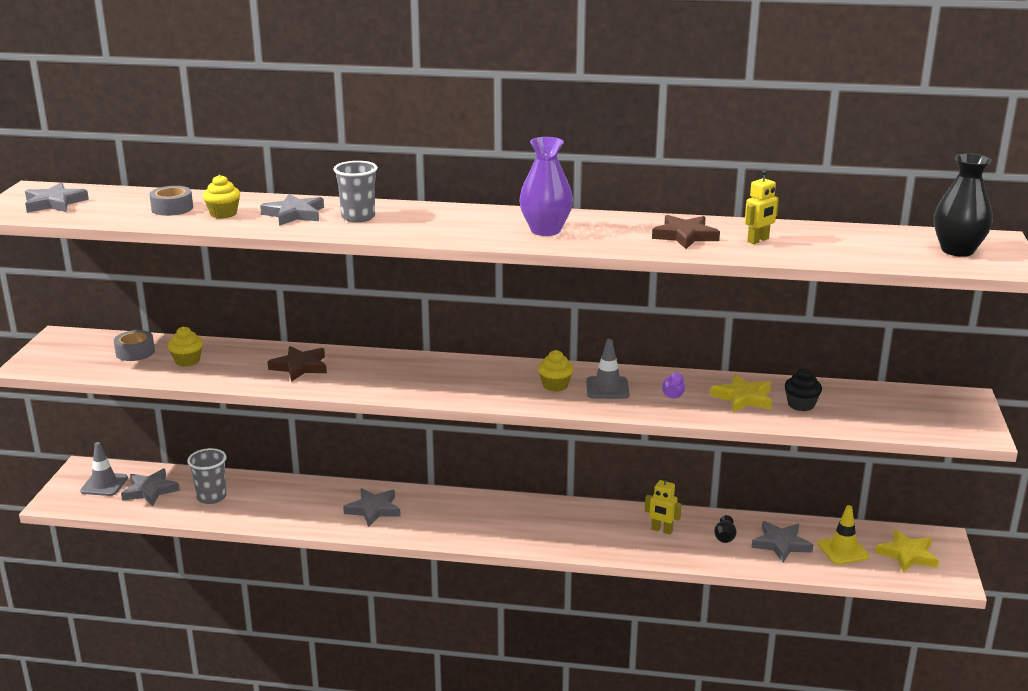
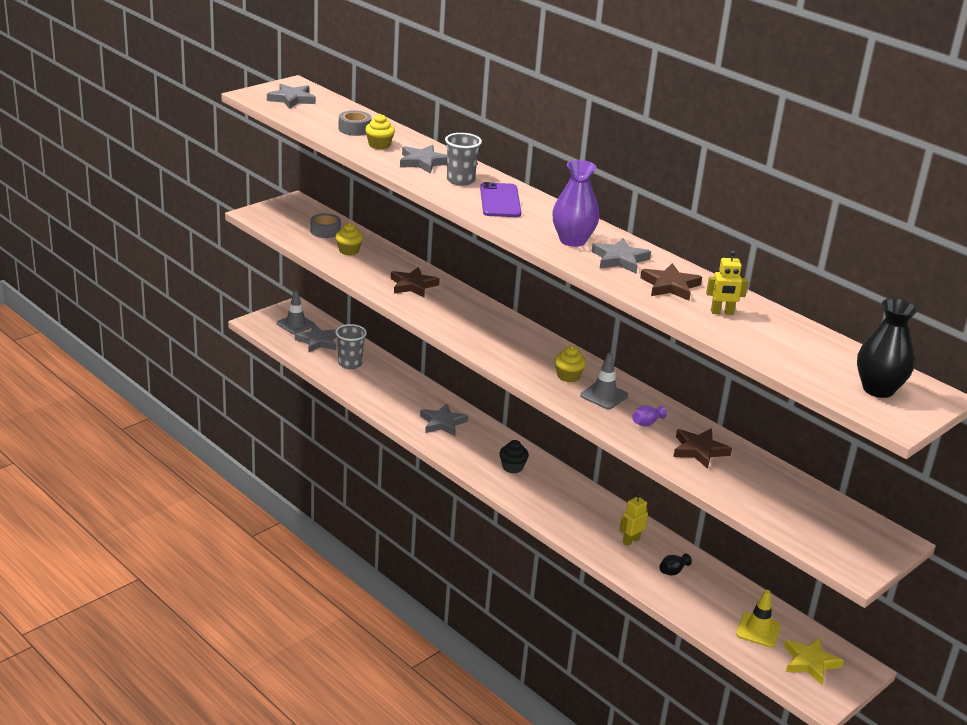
camera: 35 degrees right, 5 degrees up
(425, 221) = (500, 201): none -> purple phone
(661, 530) = (631, 541): yellow robot -> yellow robot turned 75 degrees clockwise
(743, 398) = (699, 450): yellow star -> brown star
(781, 544) = (712, 599): grey star -> grey star (620, 259)
(801, 405) = (738, 477): black cupcake -> black cupcake (512, 467)

